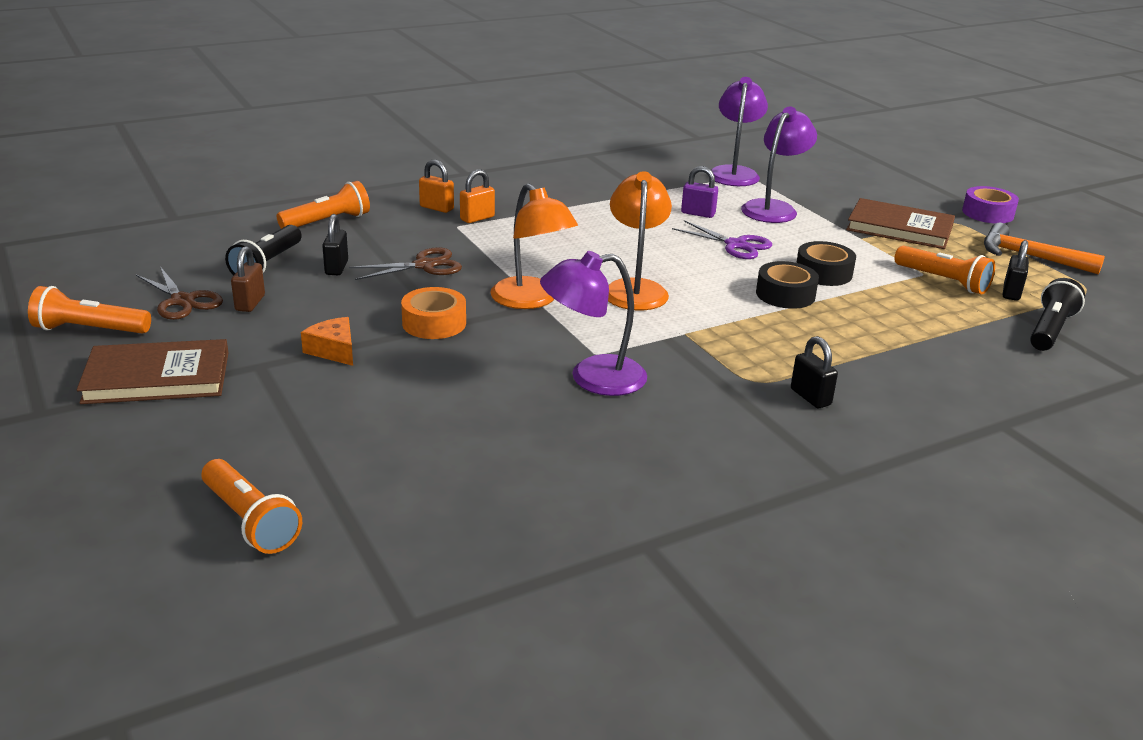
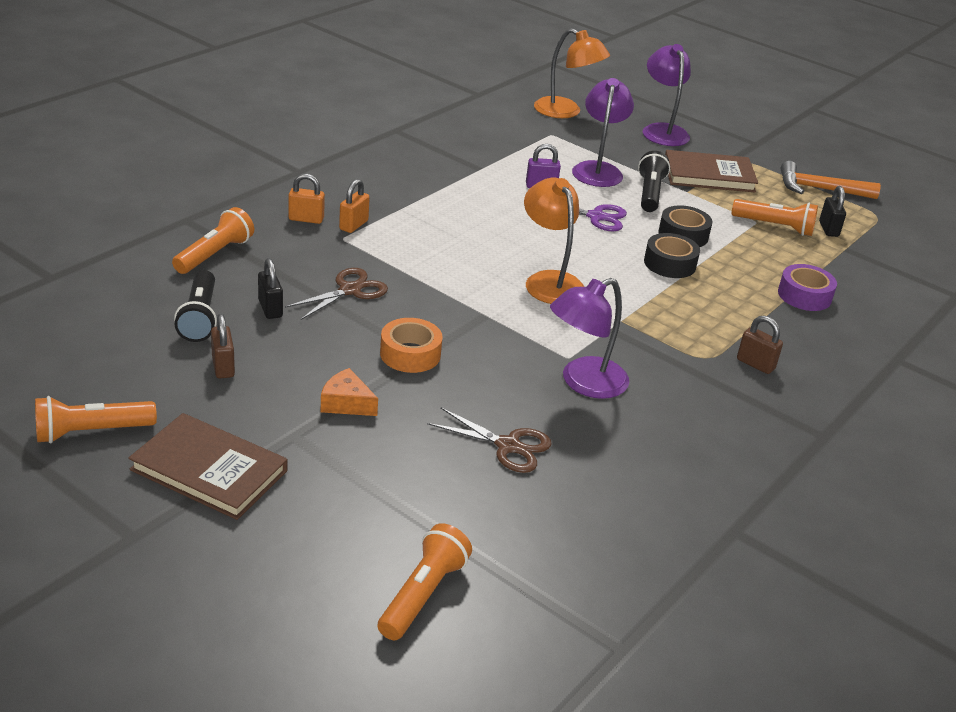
camera: 25 degrees left, 5 degrees up
(157, 377) = (209, 470): brown book -> brown book turned 60 degrees clockwise
(182, 301) = (154, 378): brown scissors -> brown scissors (508, 446)
(250, 521) = (423, 594): orange flashlight -> orange flashlight turned 90 degrees counterclockwise
(531, 300) = (473, 311): orange lamp -> orange lamp (566, 112)
(734, 173) = (538, 133): purple lamp -> purple lamp (662, 131)
(810, 397) = (755, 364): black padlock -> brown padlock
(987, 213) = (763, 147): purple tape -> purple tape (804, 295)
(1050, 330) = (875, 261): black flashlight -> black flashlight (650, 193)

